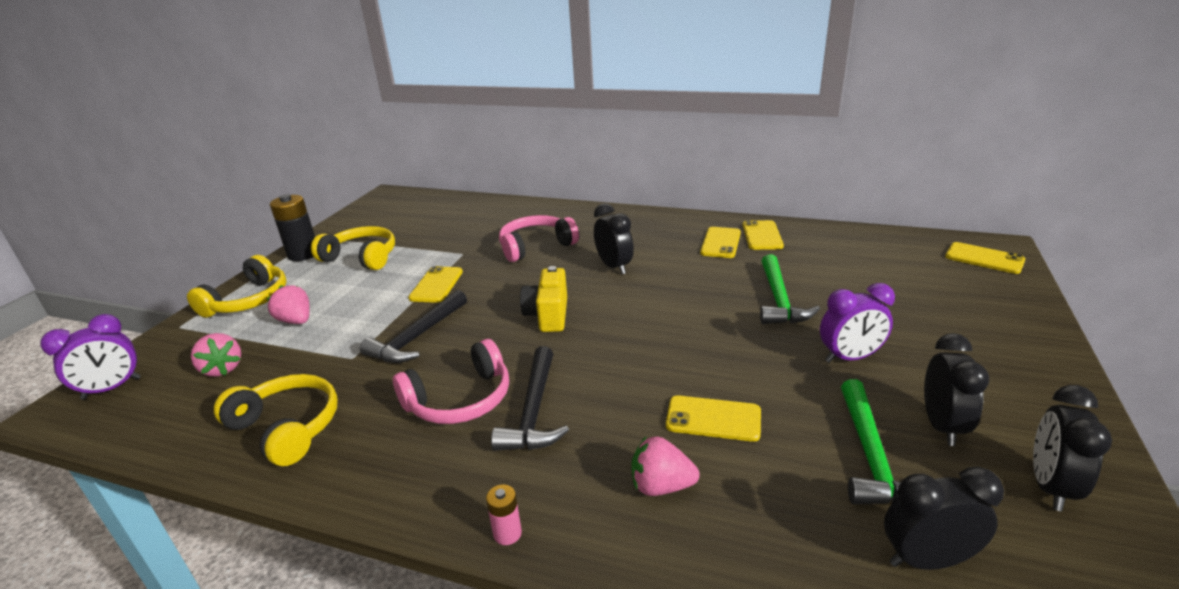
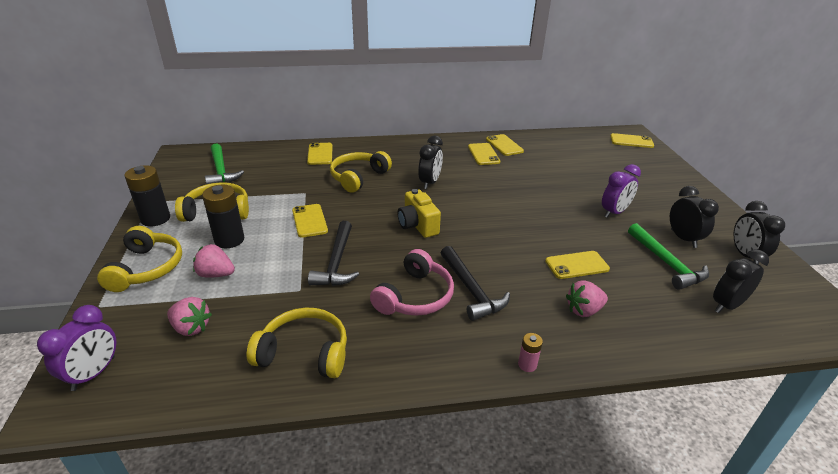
camera: 30 degrees left, 5 degrees up
(342, 289) = (229, 240): none -> black battery
(520, 214) = (320, 154): none -> yellow phone
(535, 246) = (358, 177): pink headphones -> yellow headphones
(614, 267) = (430, 182): black clock -> black clock turned 75 degrees clockwise
(779, 300) = (550, 186): green hammer -> green hammer (221, 171)

